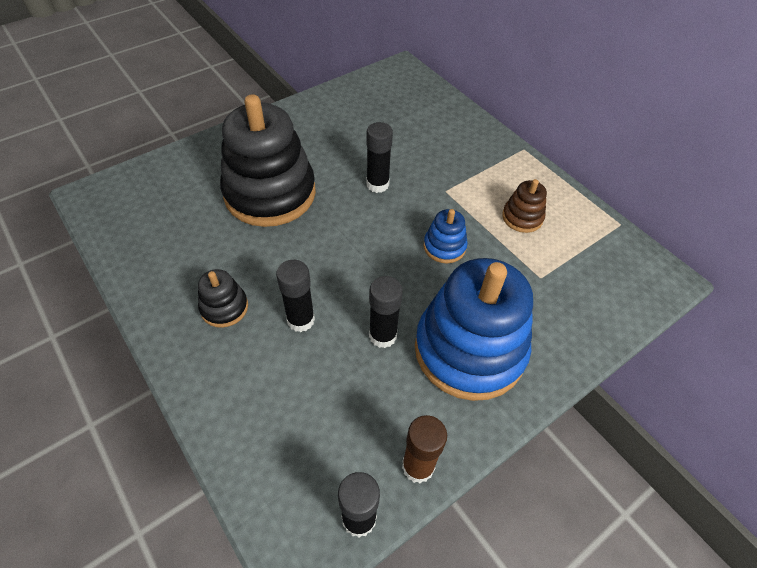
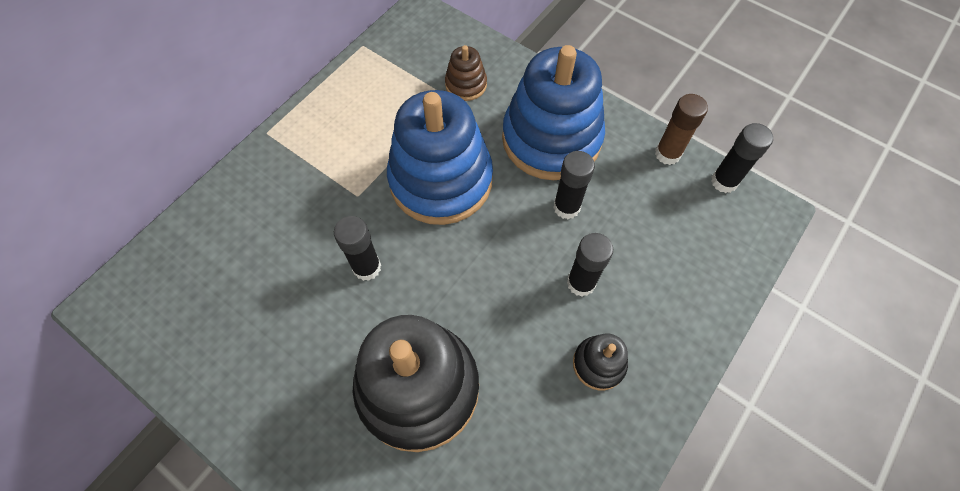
camera: 105 degrees left, 10 degrees up
(444, 247) = (441, 180): blue stacking toy -> blue stacking toy, size x2.26
(522, 217) = (378, 121): brown stacking toy -> brown stacking toy (466, 84)

